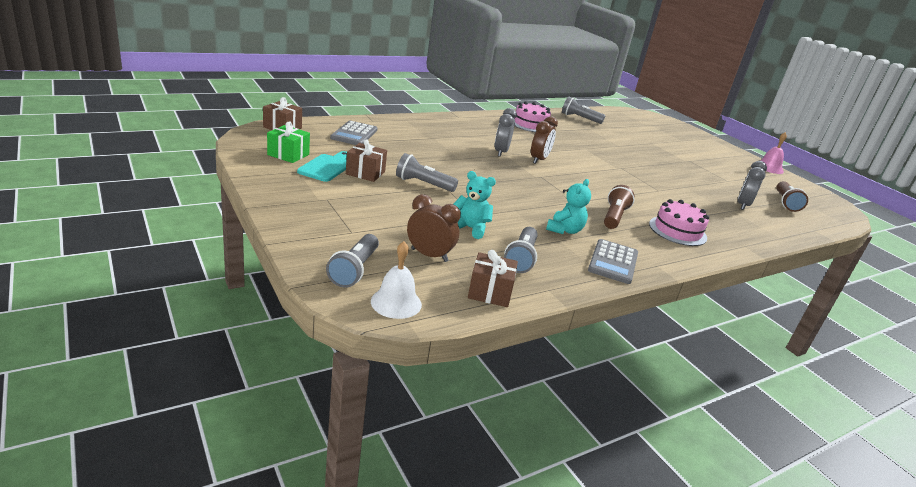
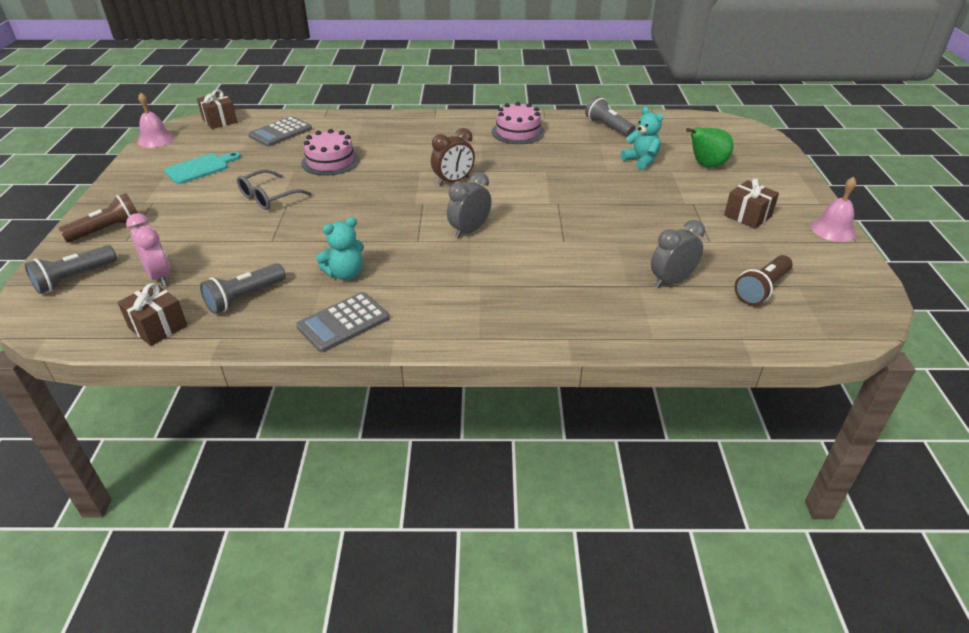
camera: 35 degrees right, 10 degrees up
(243, 147) = (156, 139): none -> pink bell
(288, 154) = (184, 151): green gift -> none
(365, 173) = (228, 178): brown gift -> brown gift (747, 216)
(396, 302) = (62, 317): white bell -> none
(423, 184) = (269, 197): grey flashlight -> grey glasses
(429, 255) = (159, 276): brown clock -> pink clock
(470, 228) = (242, 255): turquoise teddy bear -> turquoise teddy bear (641, 161)
(501, 152) = (418, 167): grey clock -> grey clock (469, 231)
(614, 217) = (436, 268): brown flashlight -> brown flashlight (107, 230)
(664, 138) = (706, 165): none -> green pear
(677, 231) = (497, 300): pink cake -> pink cake (330, 161)

